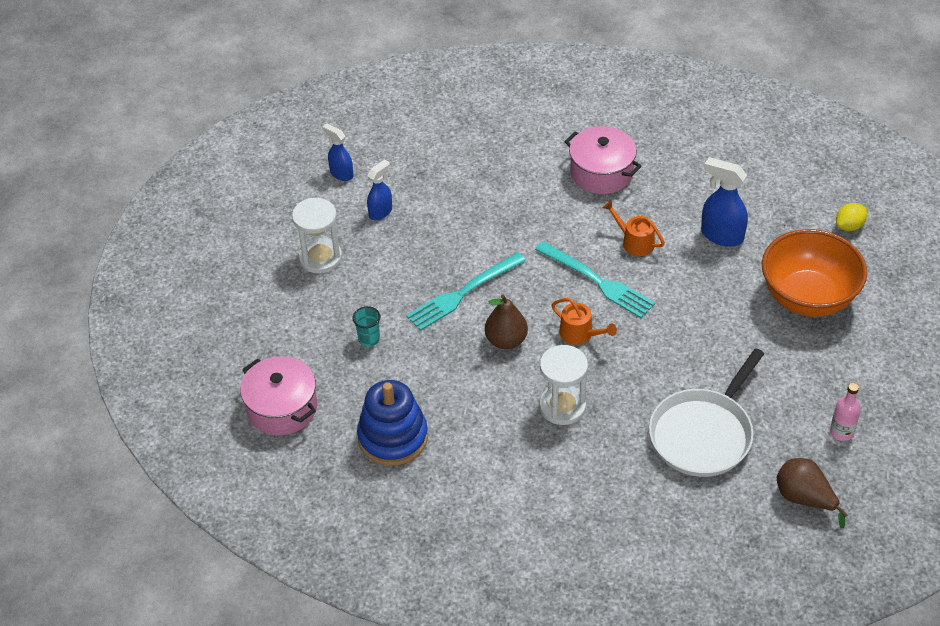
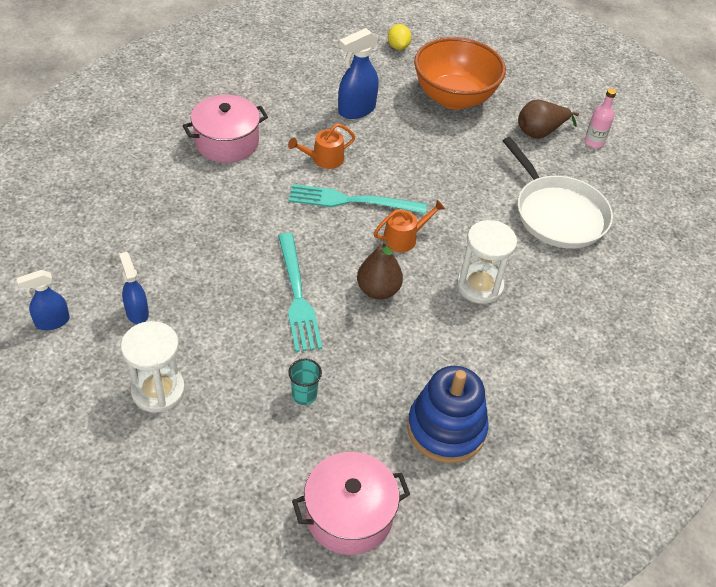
camera: 70 degrees left, 0 degrees up
(597, 281) = (351, 201): turquoise fork -> turquoise fork turned 150 degrees counterclockwise
(804, 498) = (648, 189): brown pear -> brown pear (540, 132)

